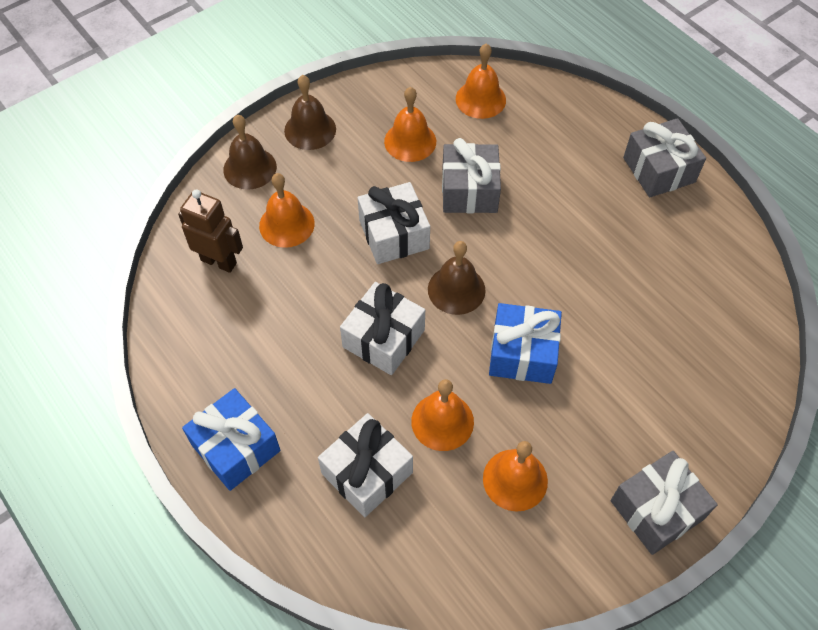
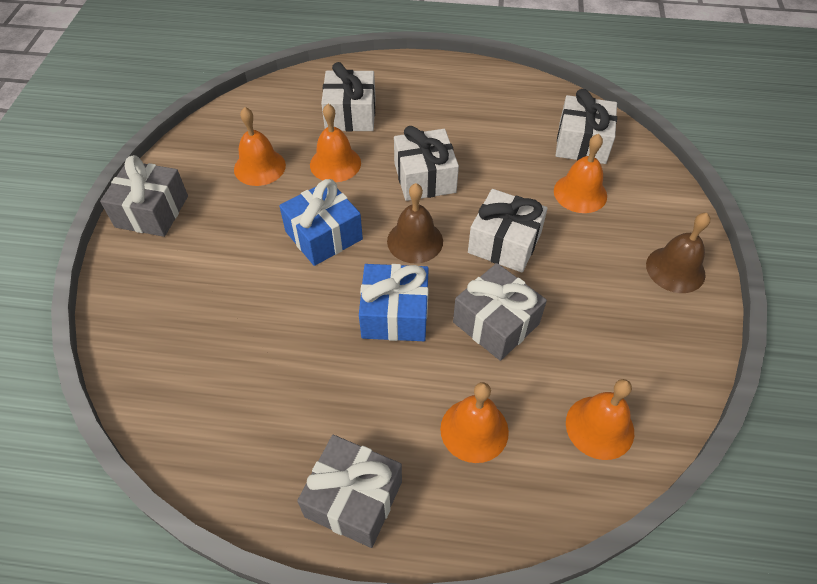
camera: 135 degrees right, 5 degrees down
(219, 261) = (582, 143): brown robot -> white gift
(236, 448) = (434, 79): blue gift -> blue gift (395, 314)
(250, 168) = (662, 207): brown bell -> none
(410, 141) = (595, 326): orange bell -> orange bell (474, 430)

